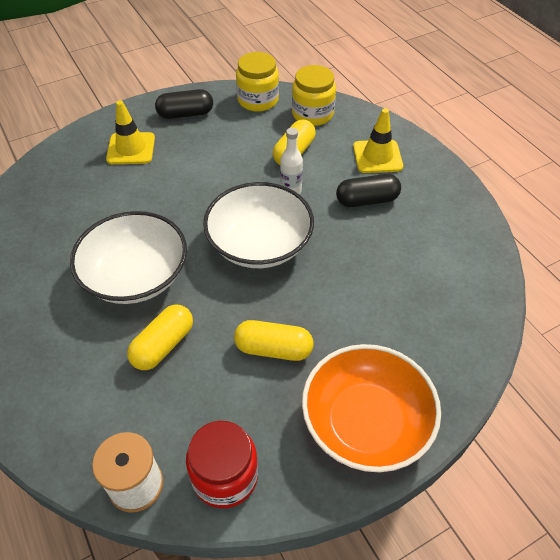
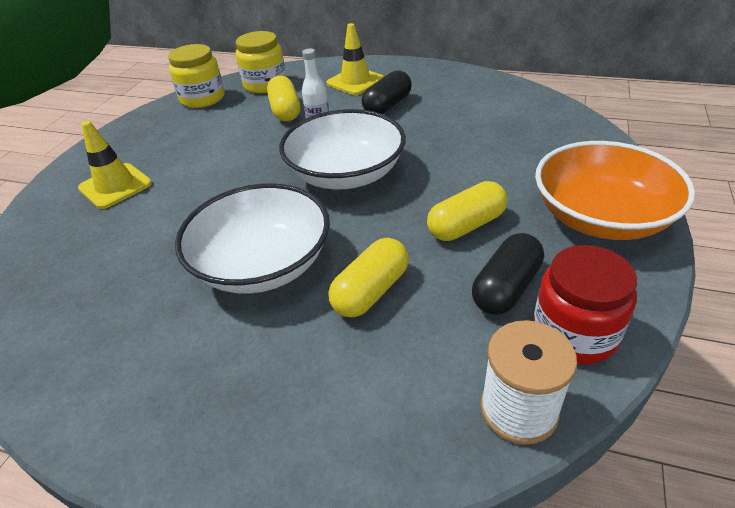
camera: 40 degrees left, 10 degrees down
(163, 345) = (371, 291): yellow capsule -> yellow capsule turned 45 degrees clockwise
(185, 114) = (142, 137): black capsule -> black capsule (506, 288)

